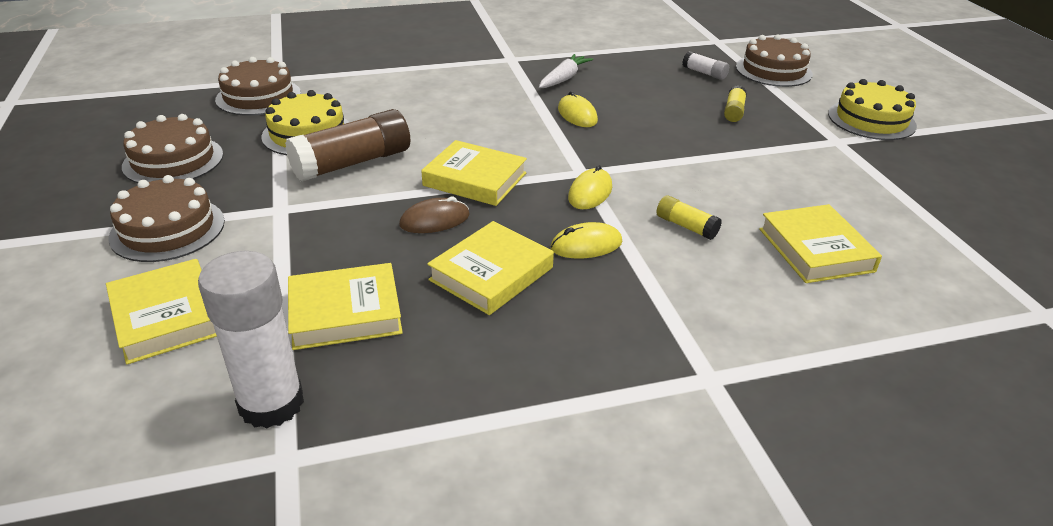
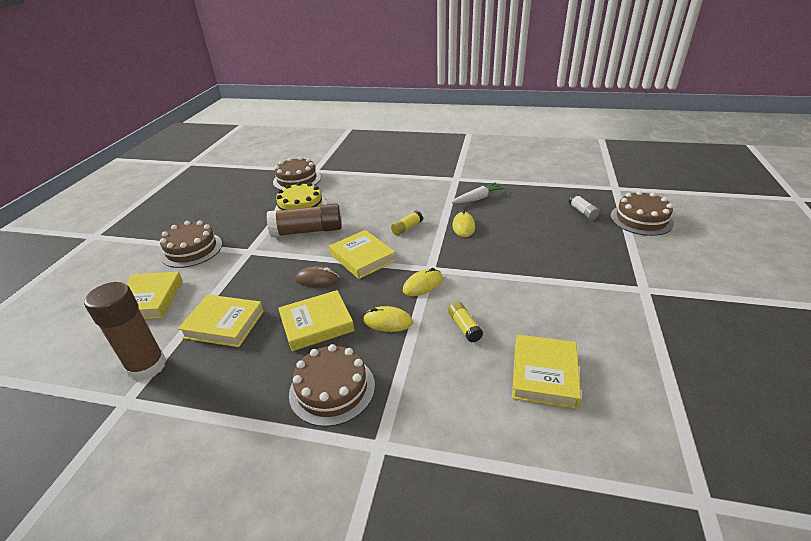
camera: 30 degrees right, 0 degrees up
(173, 160) = (227, 210): brown cake -> brown cake (332, 389)
(271, 404) = (147, 366): white glue stick -> brown glue stick
(734, 111) = (578, 247): yellow glue stick -> yellow glue stick (407, 228)
(871, 120) = (692, 278): yellow cake -> none

